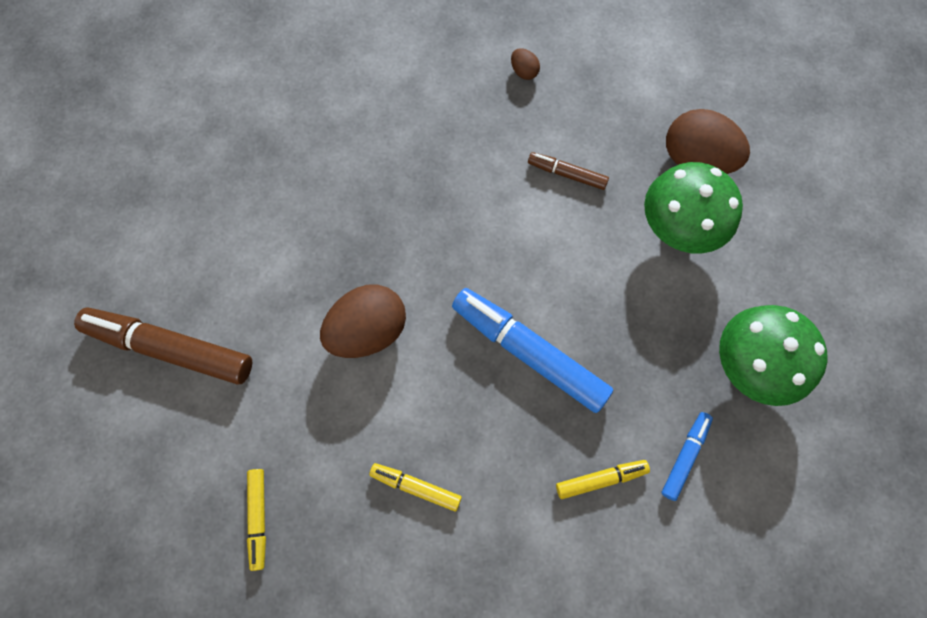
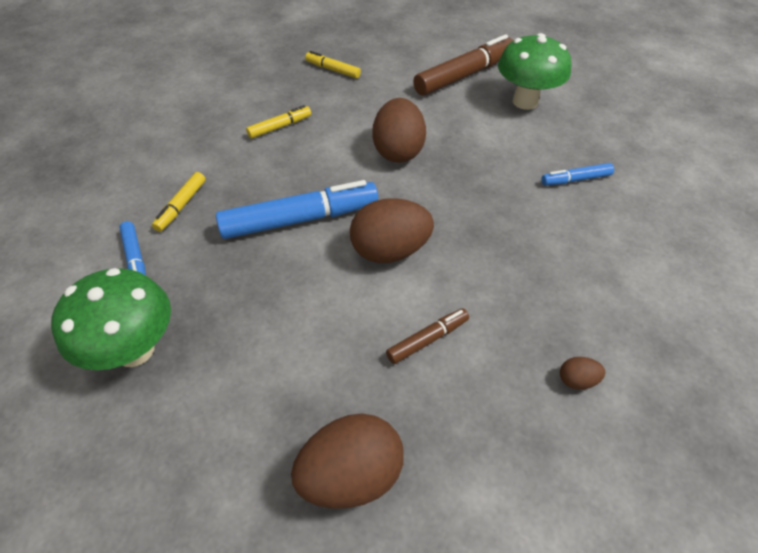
camera: 125 degrees right, 20 degrees down
(300, 154) = (575, 179): none -> blue marker
(505, 252) = (389, 251): none -> brown egg
(676, 230) = (295, 390): green mushroom -> green mushroom (525, 102)

